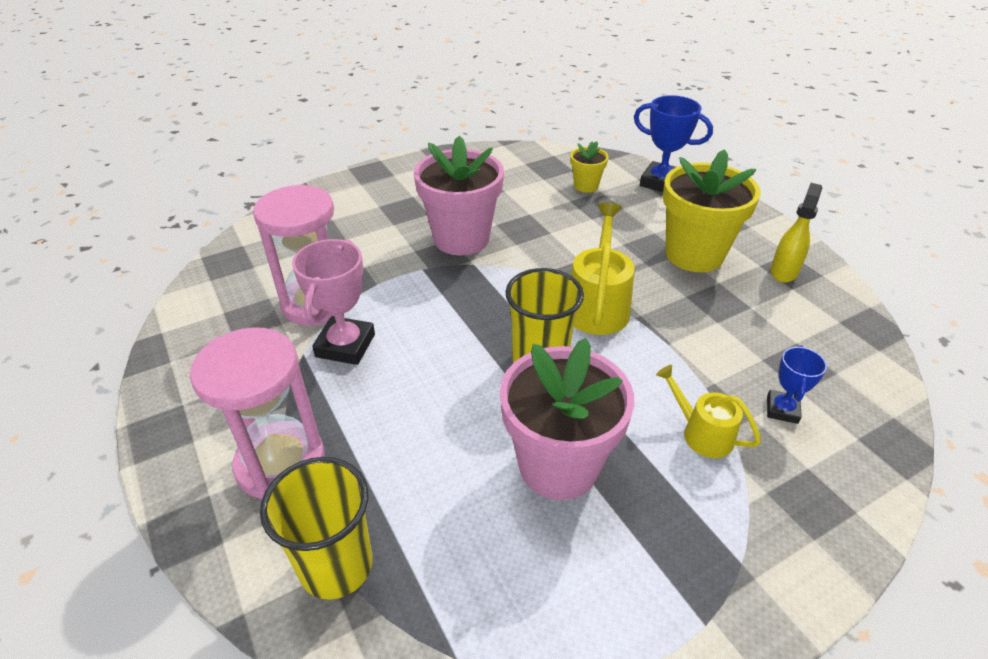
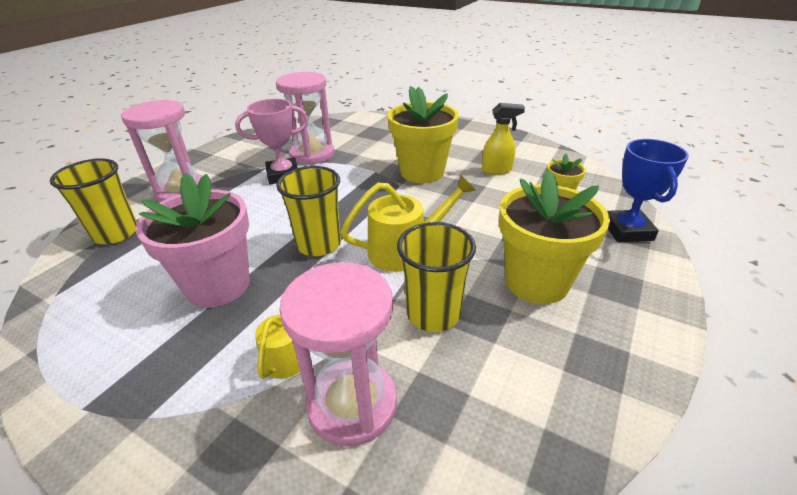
camera: 60 degrees right, 5 degrees down
(461, 238) = (422, 172): pink flower pot -> yellow flower pot
(700, 324) = (433, 313): none -> yellow cup
(782, 410) = (352, 404): blue trophy -> pink hourglass
(784, 271) = (587, 354): yellow spray bottle -> yellow spray bottle (497, 170)

